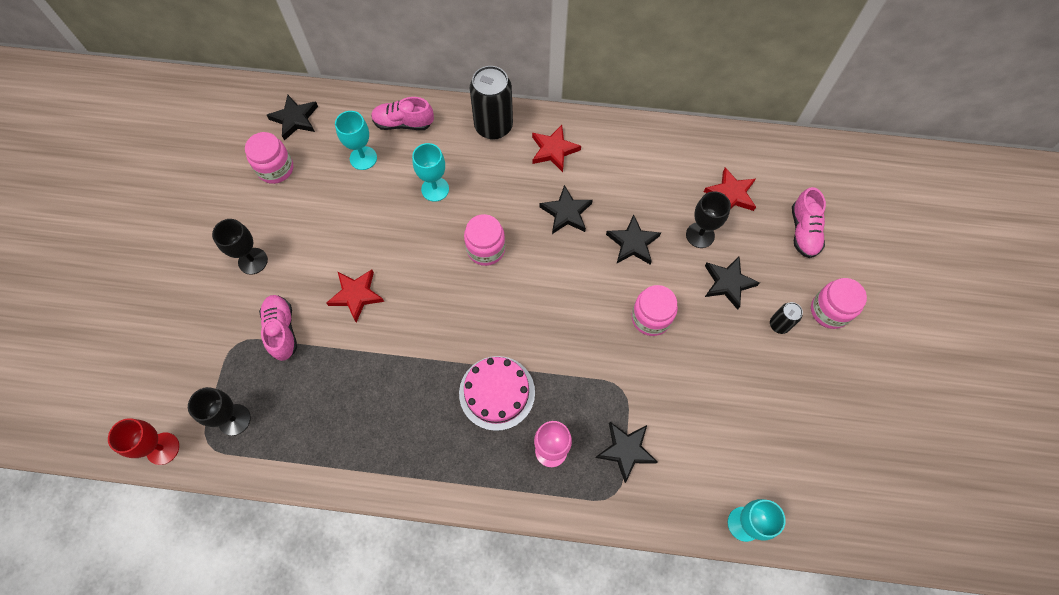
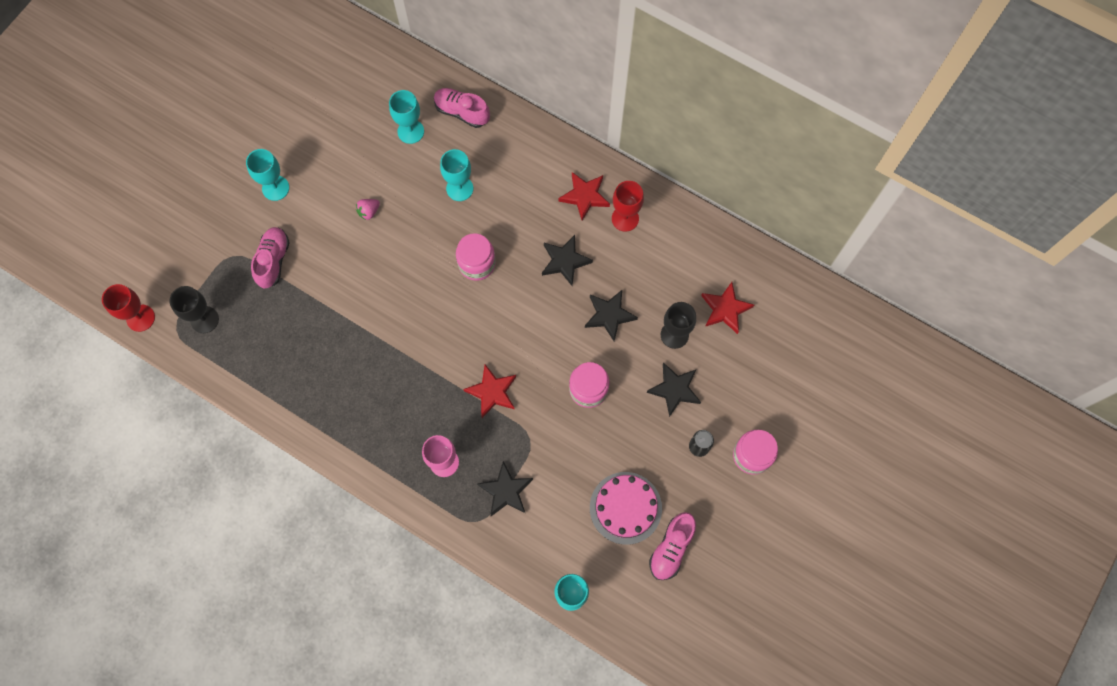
camera: 25 degrees right, 5 degrees up
(253, 261) = (275, 188): black goblet -> turquoise goblet
(276, 169) = (330, 109): pink jar -> none
(295, 119) = (368, 68): black star -> none
(356, 295) = (347, 257): red star -> red star (492, 392)
(357, 245) = (369, 212): none -> pink strawberry
(493, 126) = (541, 150): black can -> none
(497, 392) = (424, 394): pink cake -> pink cake (625, 508)
(600, 154) = (625, 218): none -> red goblet
(803, 231) = (772, 373): pink shoe -> pink shoe (671, 548)

